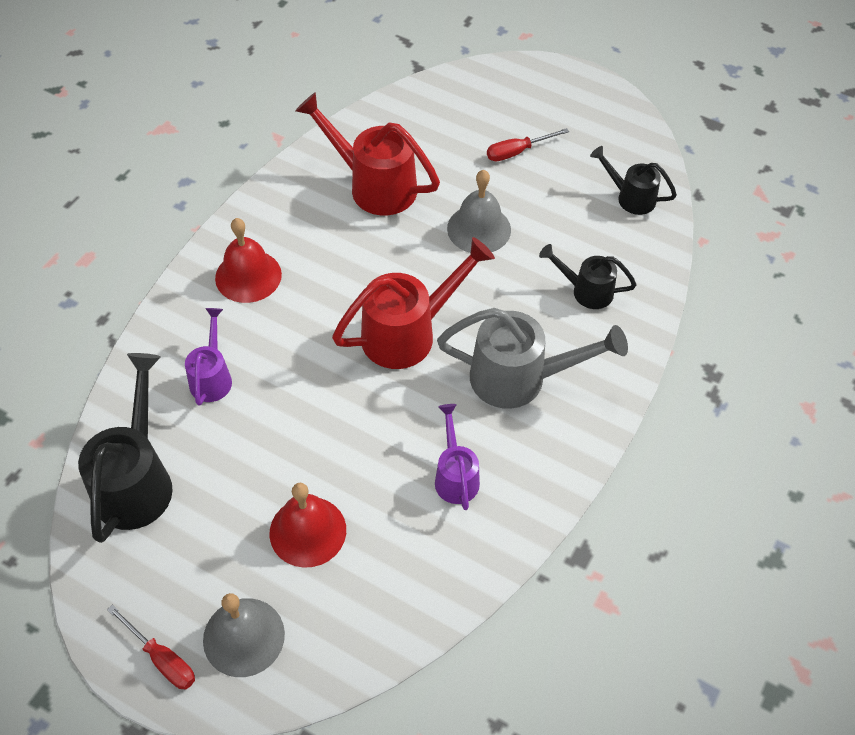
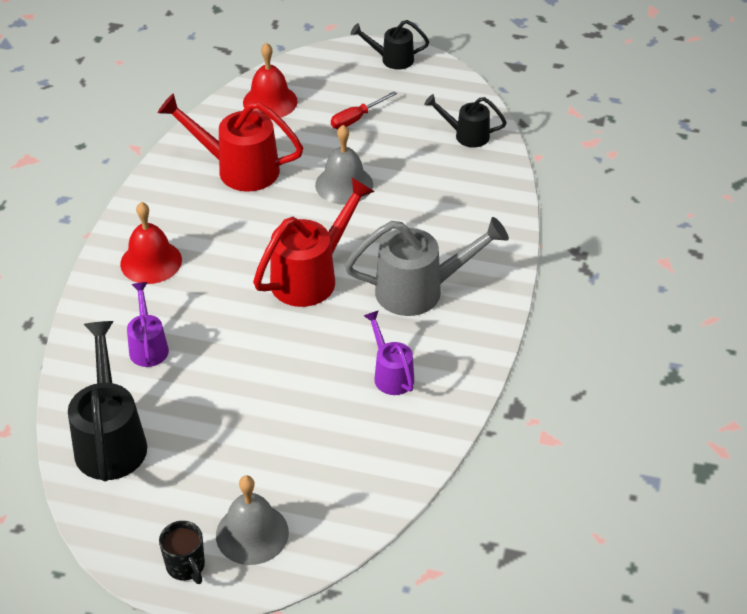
camera: 15 degrees left, 10 degrees down
(162, 659) = (186, 566): red screwdriver -> black mug
(308, 531) = (278, 443): red bell -> red bell (270, 102)
(586, 291) = (453, 213): black watering can -> black watering can (392, 59)

